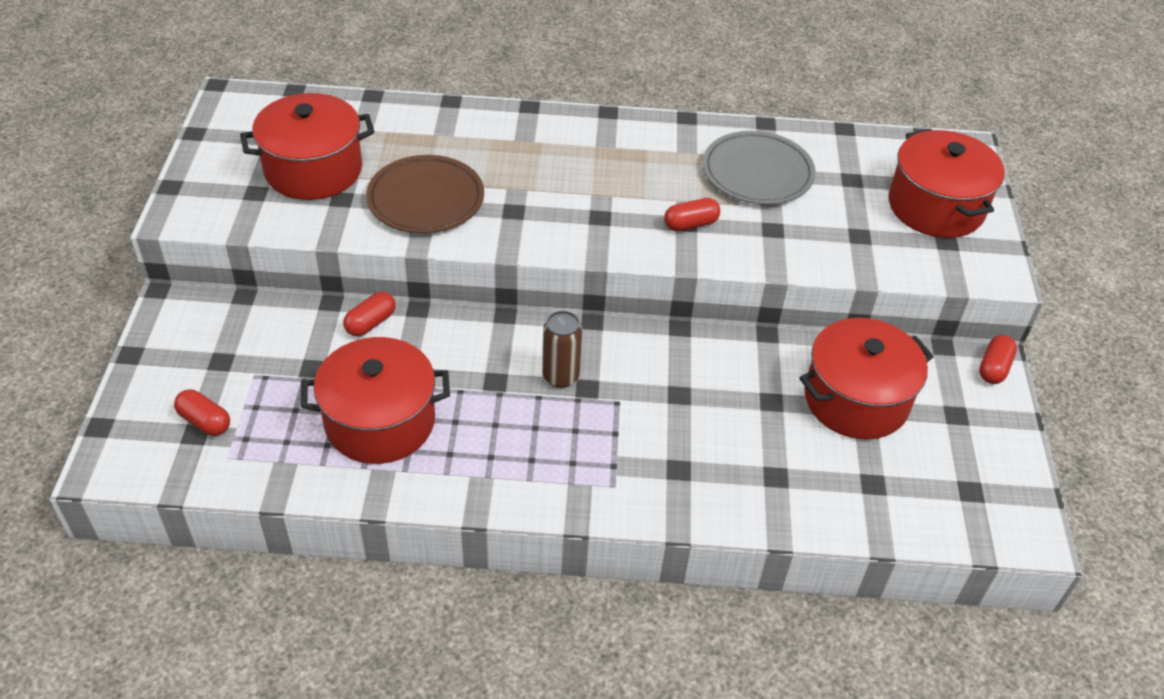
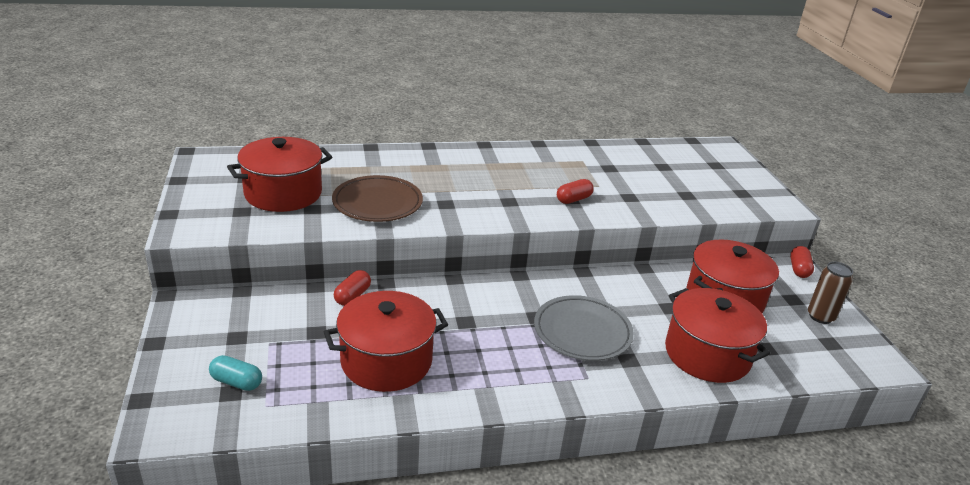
camera: 15 degrees left, 15 degrees down
(205, 421) = (237, 382): red capsule -> turquoise capsule
(560, 376) = (513, 312): brown can -> brown can (820, 316)
(757, 173) = (601, 168): grey plate -> grey plate (582, 332)
(935, 207) = (723, 175): red pot -> red pot (707, 354)

